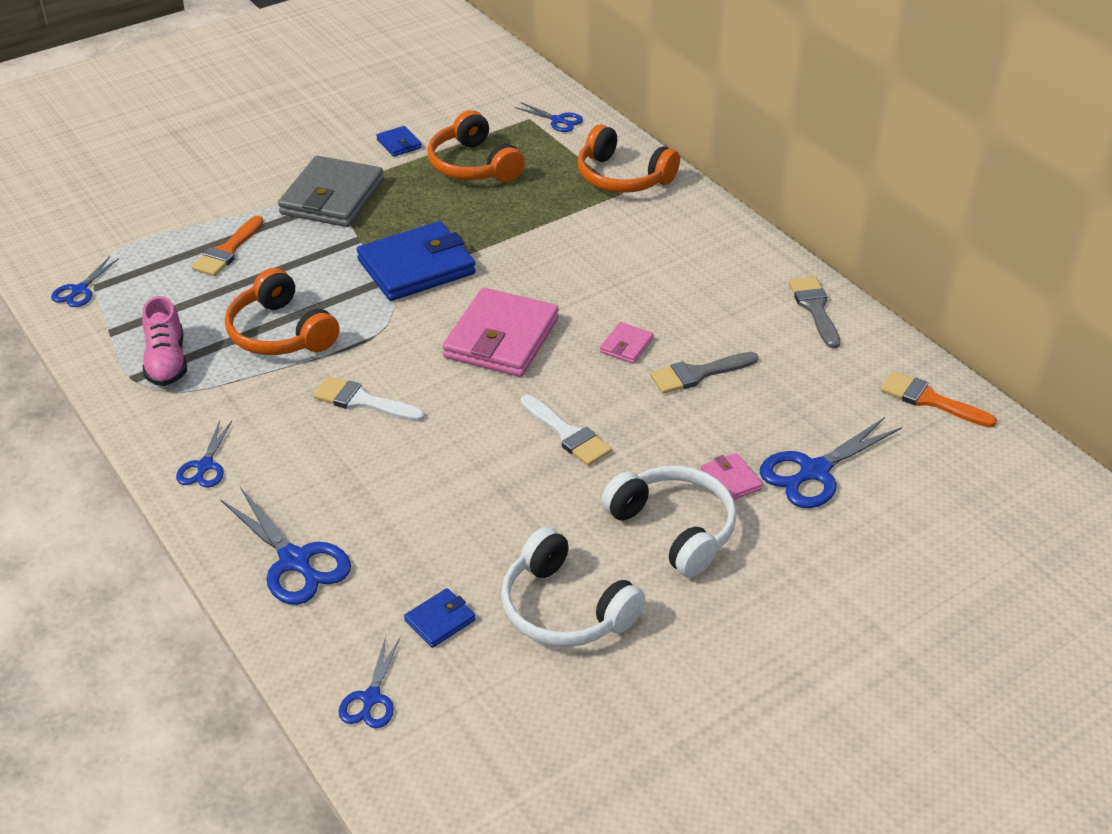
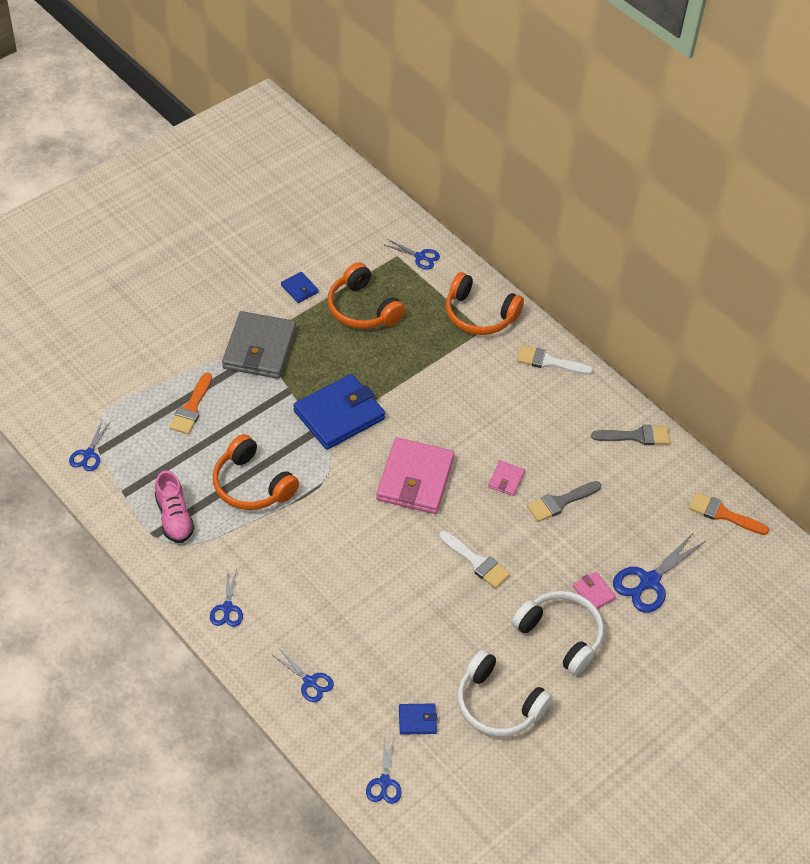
camera: 10 degrees left, 10 degrees up
(295, 561) = (310, 682): blue scissors -> blue scissors, size x0.59
(362, 401) = (326, 543): white brush -> white brush (549, 362)
(440, 620) = (417, 720): blue wallet -> blue wallet turned 45 degrees clockwise
(815, 308) = (636, 436): grey brush -> grey brush turned 105 degrees clockwise

